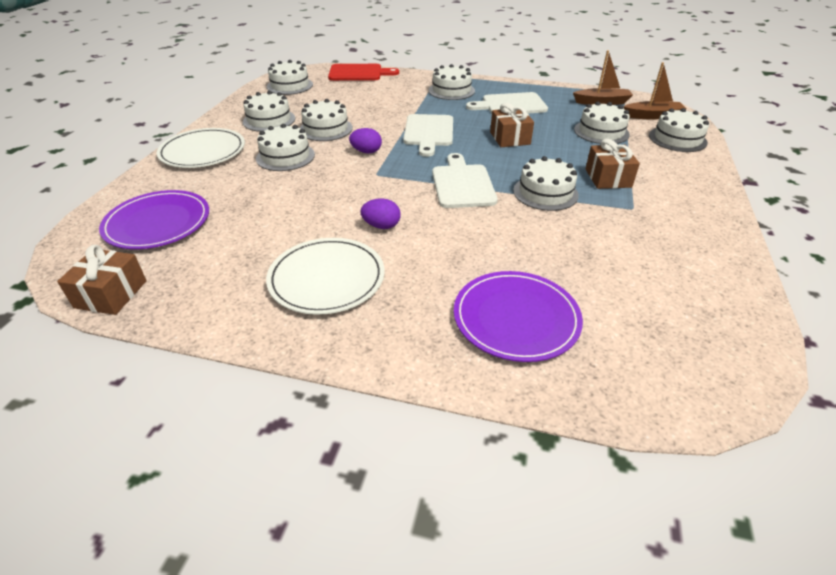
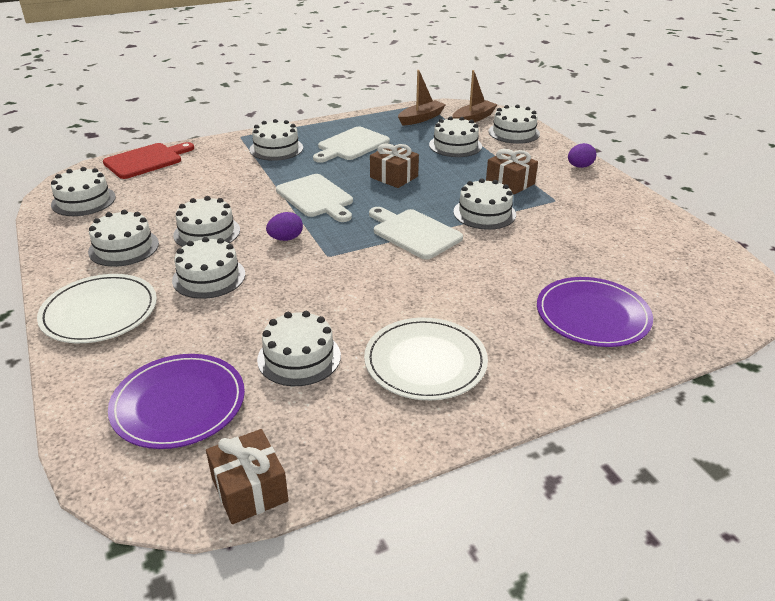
camera: 40 degrees left, 5 degrees down
(257, 231) = (299, 357): none -> white cake
(381, 226) = (402, 298): purple egg -> purple egg (579, 166)

